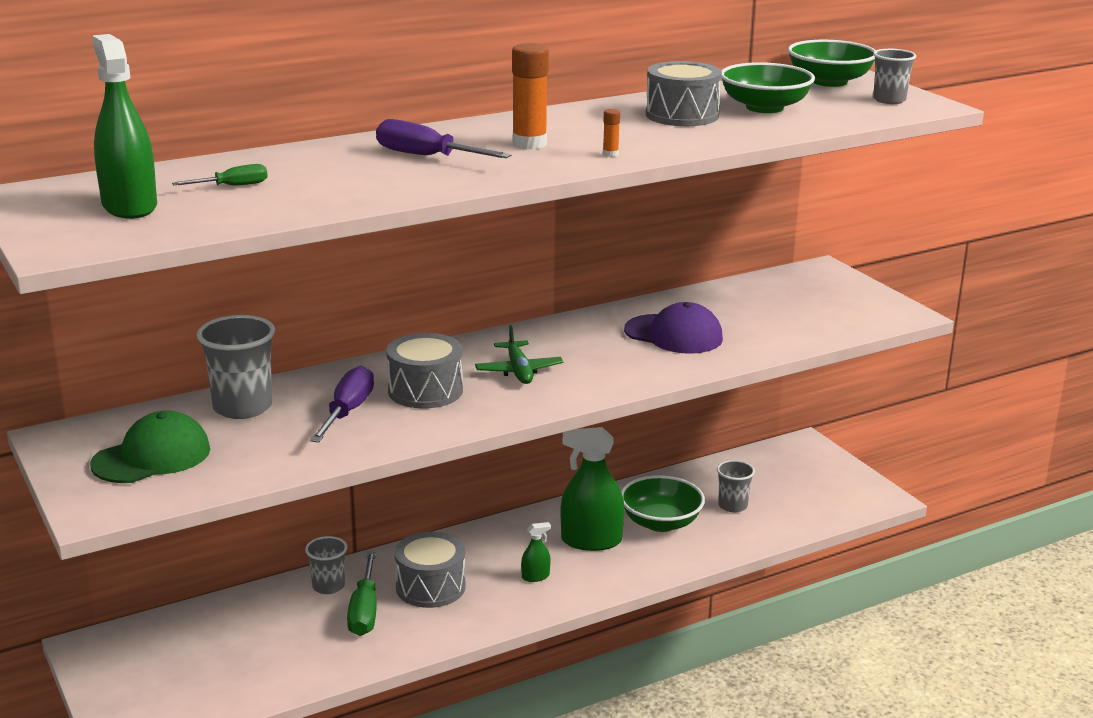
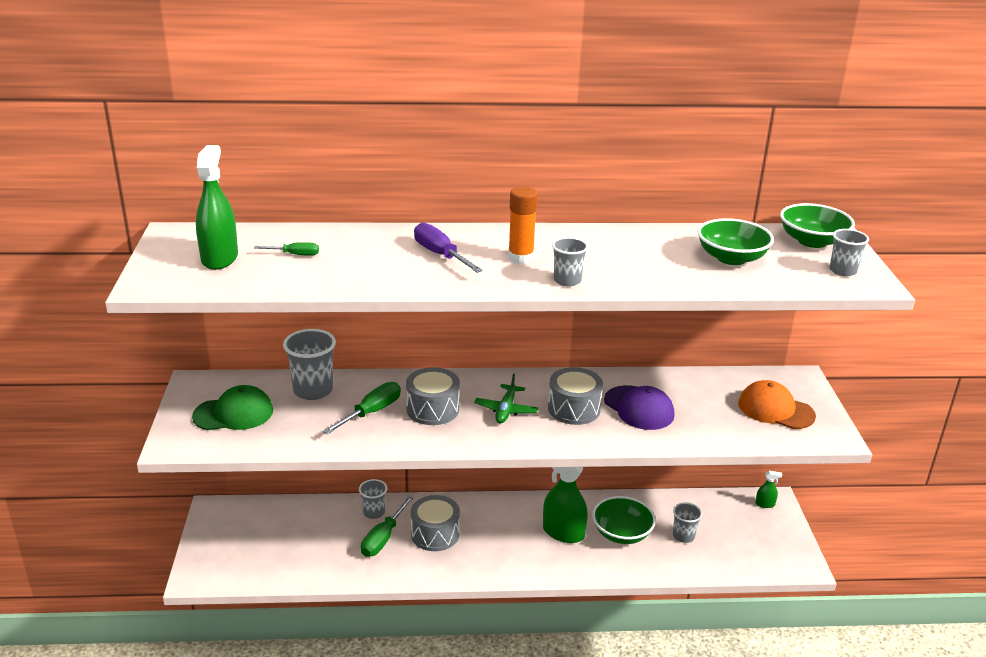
camera: 25 degrees right, 5 degrees up
(348, 411) = (372, 412): purple screwdriver -> green screwdriver
(535, 576) = (507, 549): green spray bottle -> green spray bottle (765, 504)
(610, 154) = (567, 281): orange glue stick -> grey cup
(682, 115) = (659, 253): grey drum -> grey drum (574, 409)
(822, 303) = (775, 409): none -> orange cap

